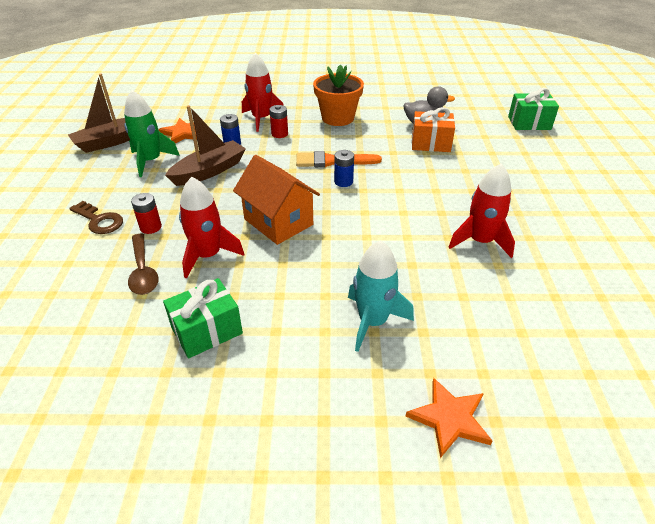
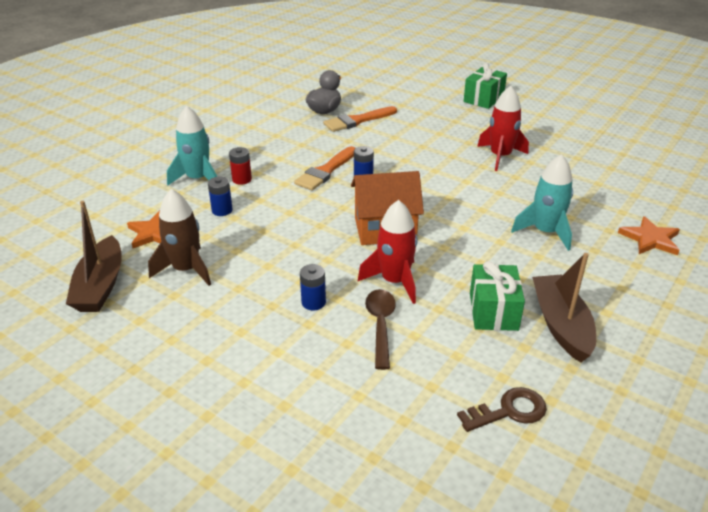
camera: 55 degrees left, 5 degrees down
(99, 220) = (262, 333): brown key -> brown key (509, 411)
(143, 271) = (380, 325): brown spoon -> brown spoon turned 105 degrees counterclockwise
(150, 227) = (313, 302): red battery -> blue battery
(151, 161) = (186, 269): green rocket -> brown rocket
(209, 171) = (256, 239): brown boat -> brown boat (561, 325)
(261, 119) = (198, 179): red rocket -> turquoise rocket
(338, 118) = (257, 142): orange flower pot -> none
(430, 143) = (357, 121): orange gift -> orange brush
(529, 123) = (382, 74): green gift -> green gift (483, 99)

